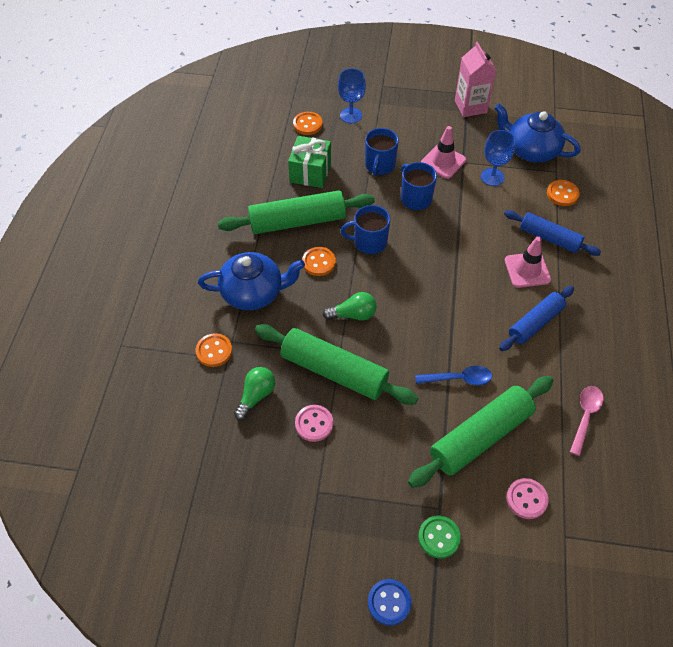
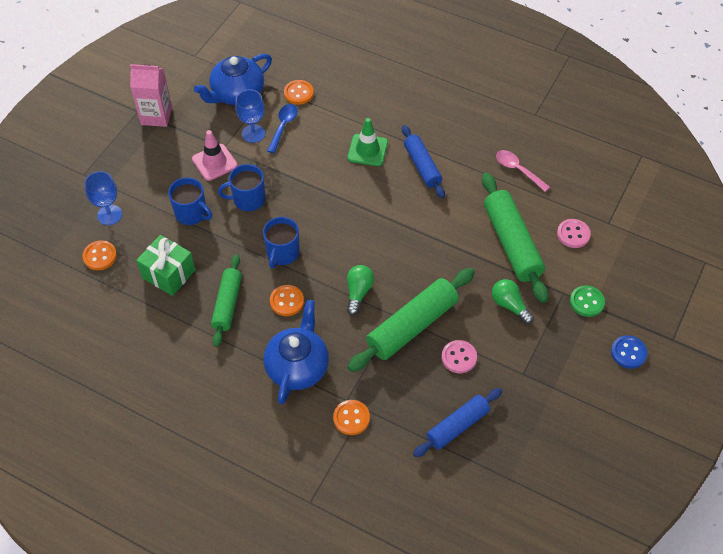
camera: 70 degrees left, 0 degrees up
(256, 396) = (414, 395): green light bulb -> green light bulb (509, 305)
(297, 221) = (227, 304): green rolling pin -> green rolling pin, size x0.64
(458, 379) = (454, 238): blue spoon -> blue spoon (283, 126)
(527, 270) = (367, 150): pink traffic cone -> green traffic cone
(549, 238) = (341, 122): blue rolling pin -> blue rolling pin (457, 426)

